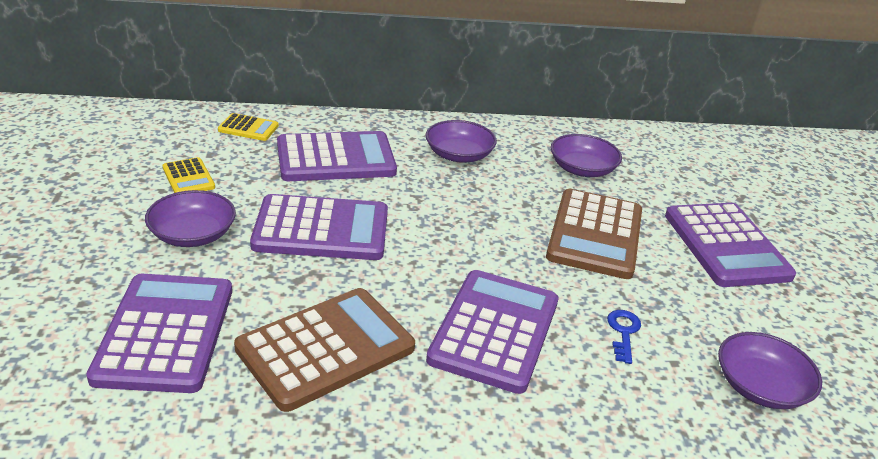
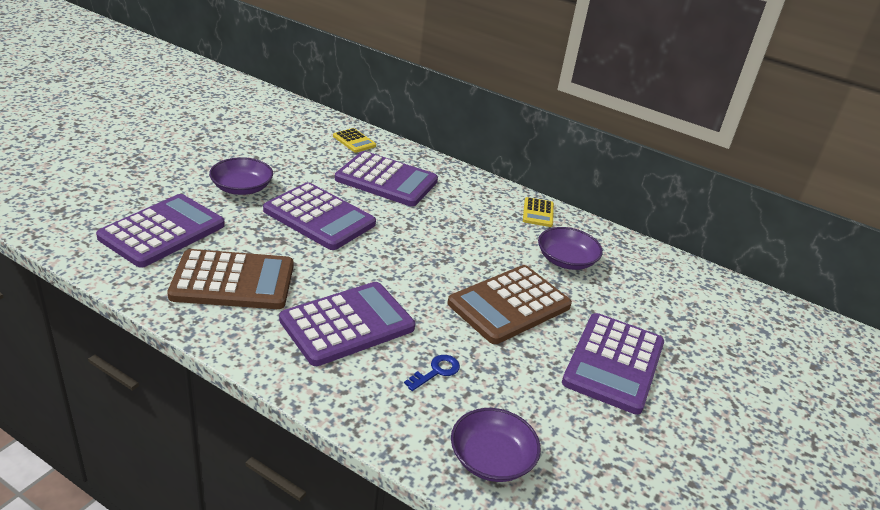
camera: 35 degrees right, 0 degrees up
(188, 178) = (280, 156): yellow calculator -> yellow calculator (538, 213)
(459, 155) = (478, 212): purple bowl -> none

